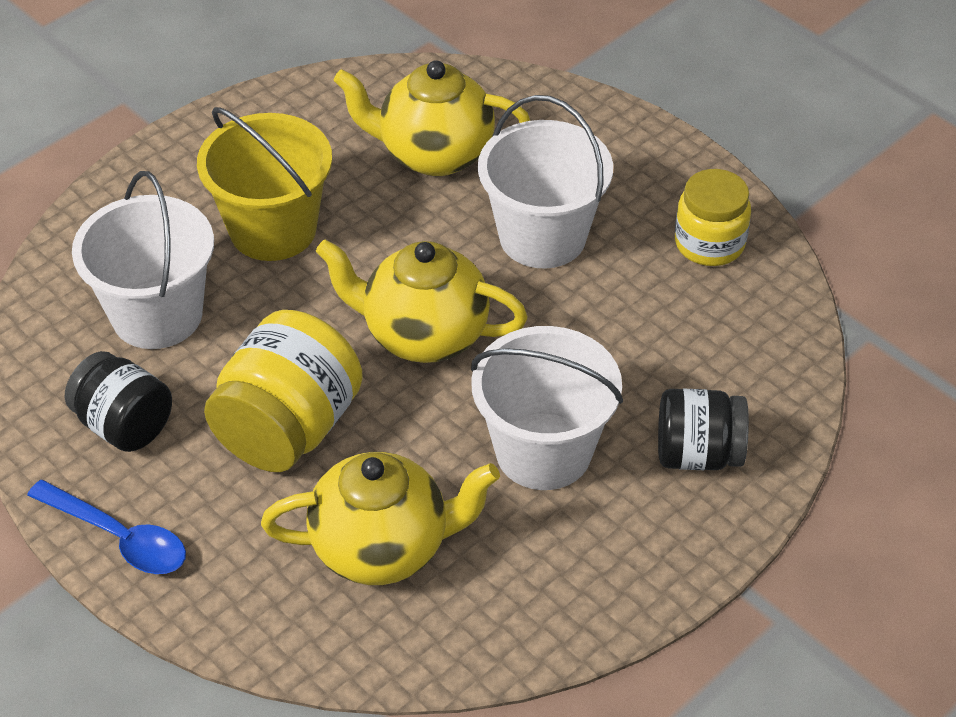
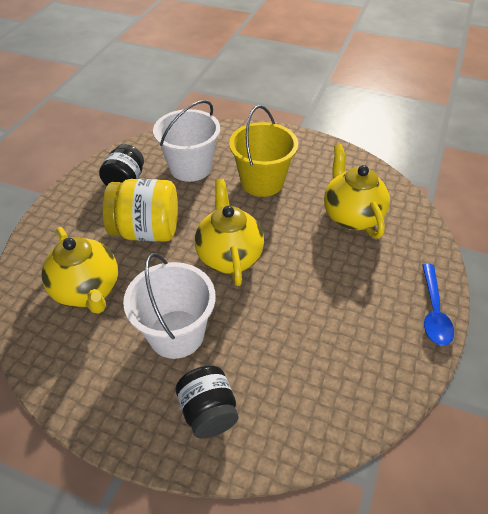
camera: 65 degrees right, 0 degrees up
(119, 537) = (65, 203): blue spoon -> blue spoon (433, 312)
(542, 237) = (327, 279): white bucket -> none
(709, 243) = (379, 359): yellow jar -> none

